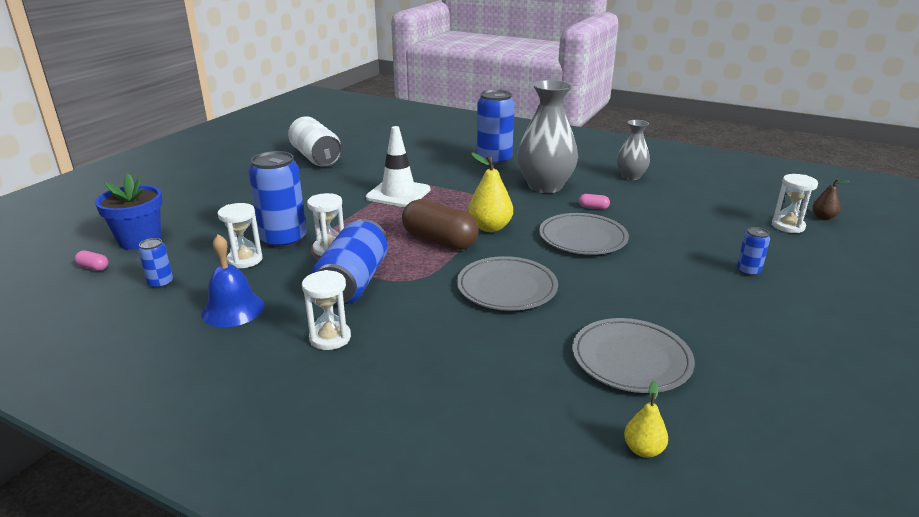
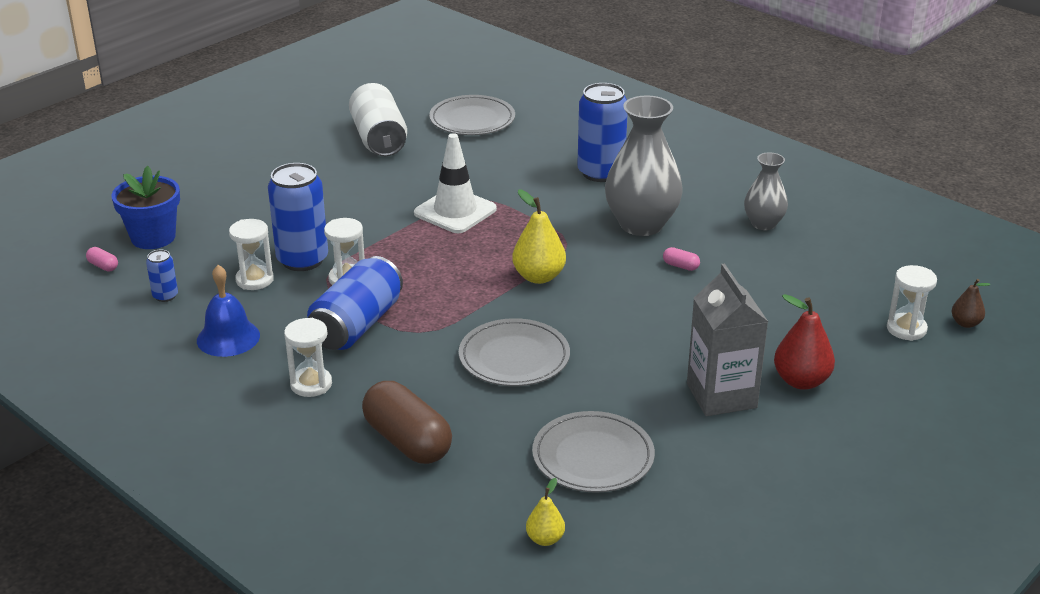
camera: 15 degrees right, 5 degrees up
(439, 241) = (471, 287): brown capsule -> brown capsule (407, 441)
(582, 238) = (638, 307): grey plate -> grey plate (472, 120)
(697, 291) = (721, 396): none -> grey carton
(748, 271) = (801, 381): blue can -> red pear

